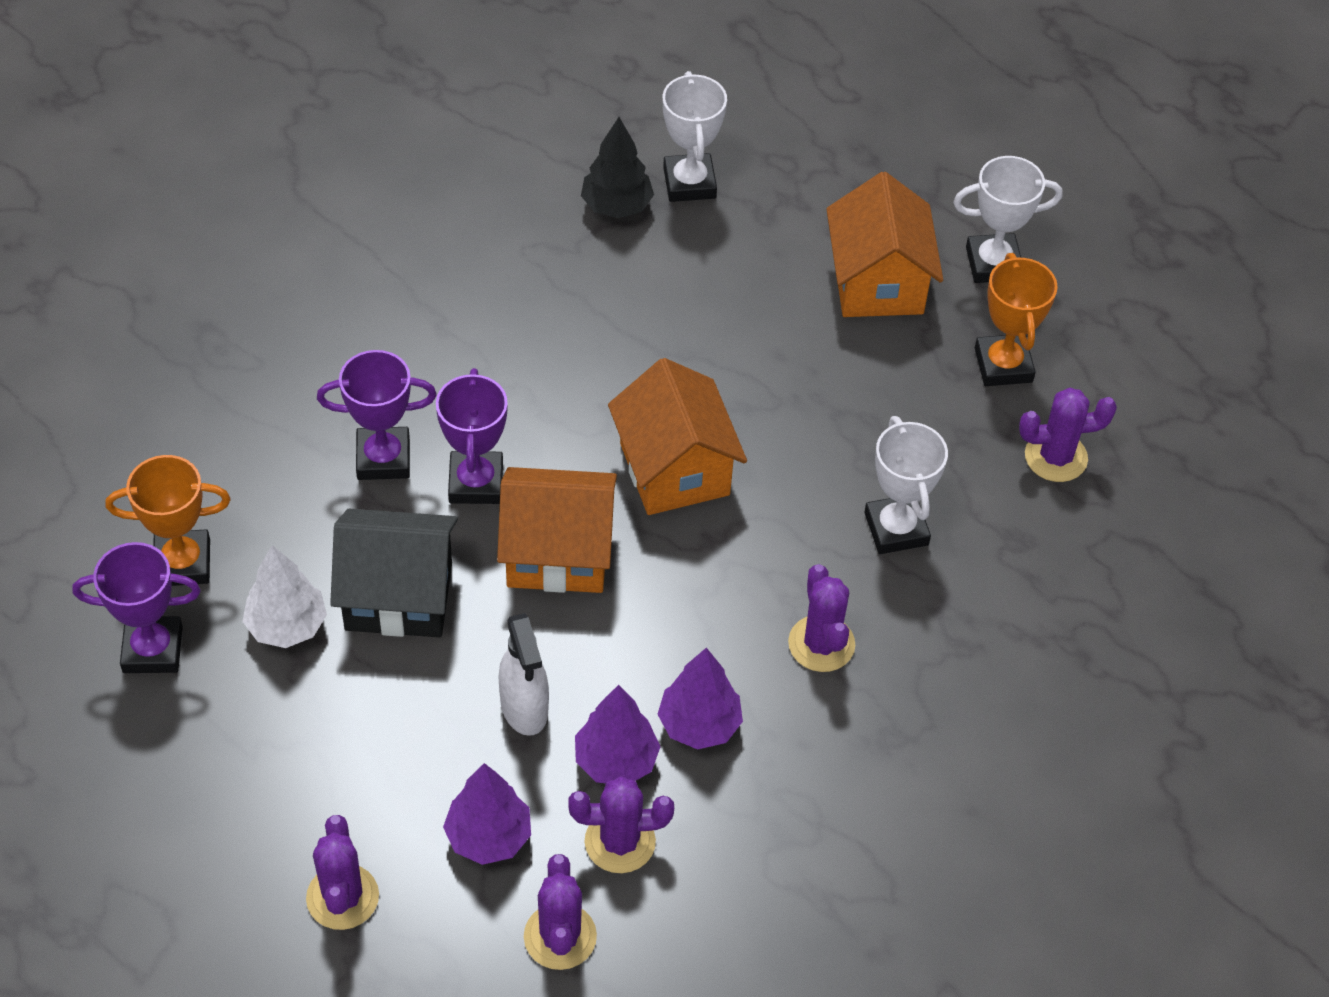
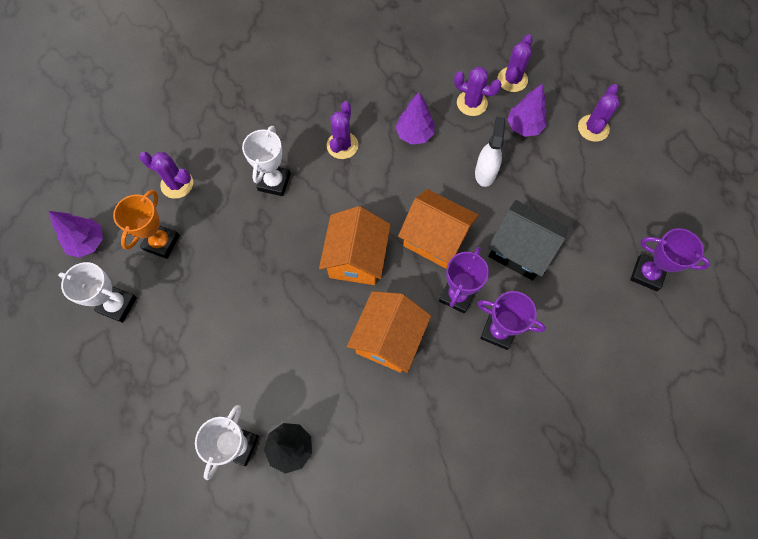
camera: 150 degrees left, 15 degrees up
(182, 563) = (621, 315): orange trophy -> none
(287, 626) = (579, 258): white tree -> none
(616, 761) = (457, 134): purple tree -> purple tree (88, 242)
(877, 282) = (184, 322): orange house -> orange house (388, 339)

